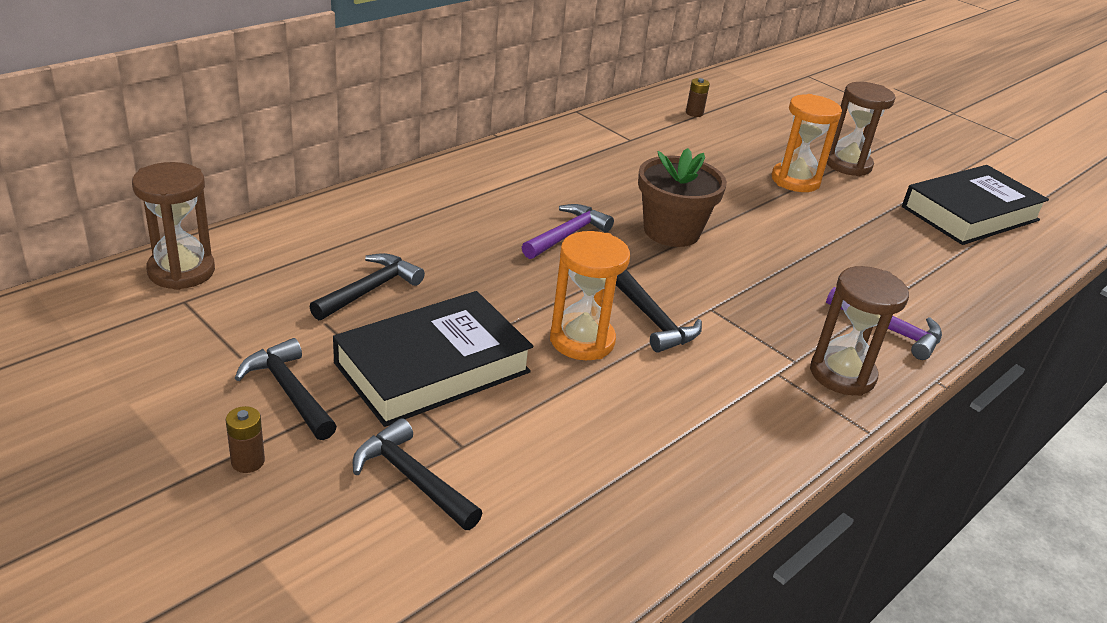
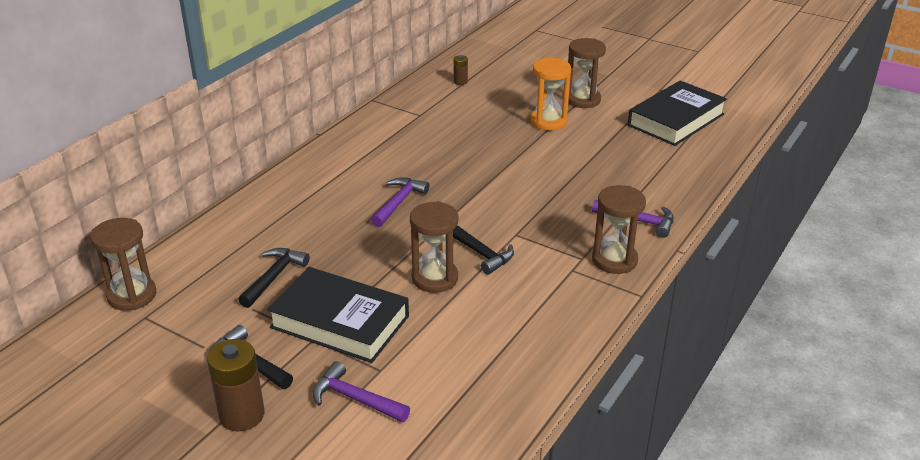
camera: 10 degrees left, 0 degrees up
(248, 461) = (242, 415): brown battery -> brown battery, size x2.00
(412, 479) = (355, 399): black hammer -> purple hammer
(432, 367) = (340, 322): black book -> black book turned 75 degrees clockwise
(582, 340) = (435, 278): orange hourglass -> brown hourglass
(671, 231) = (471, 182): brown flower pot -> none

